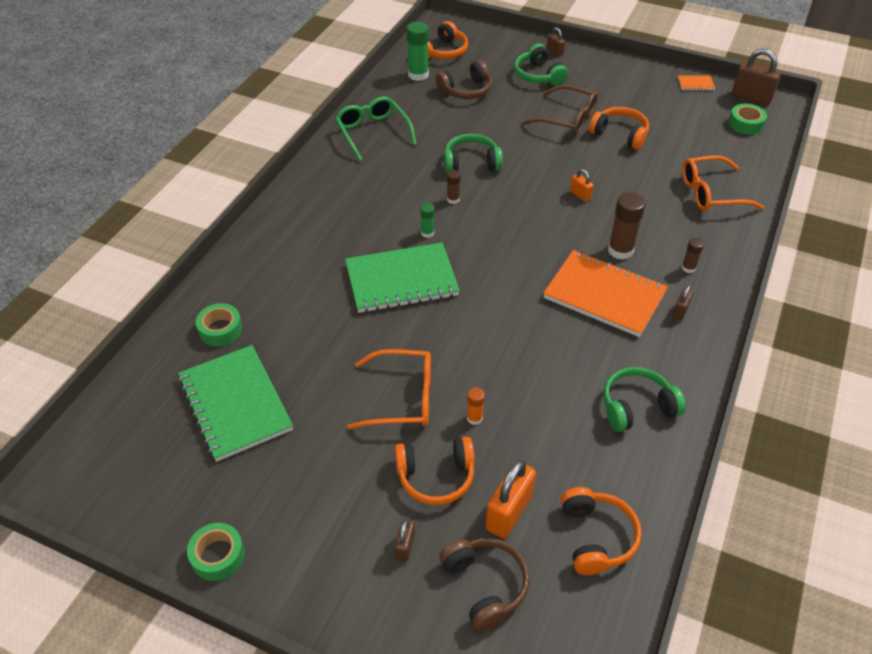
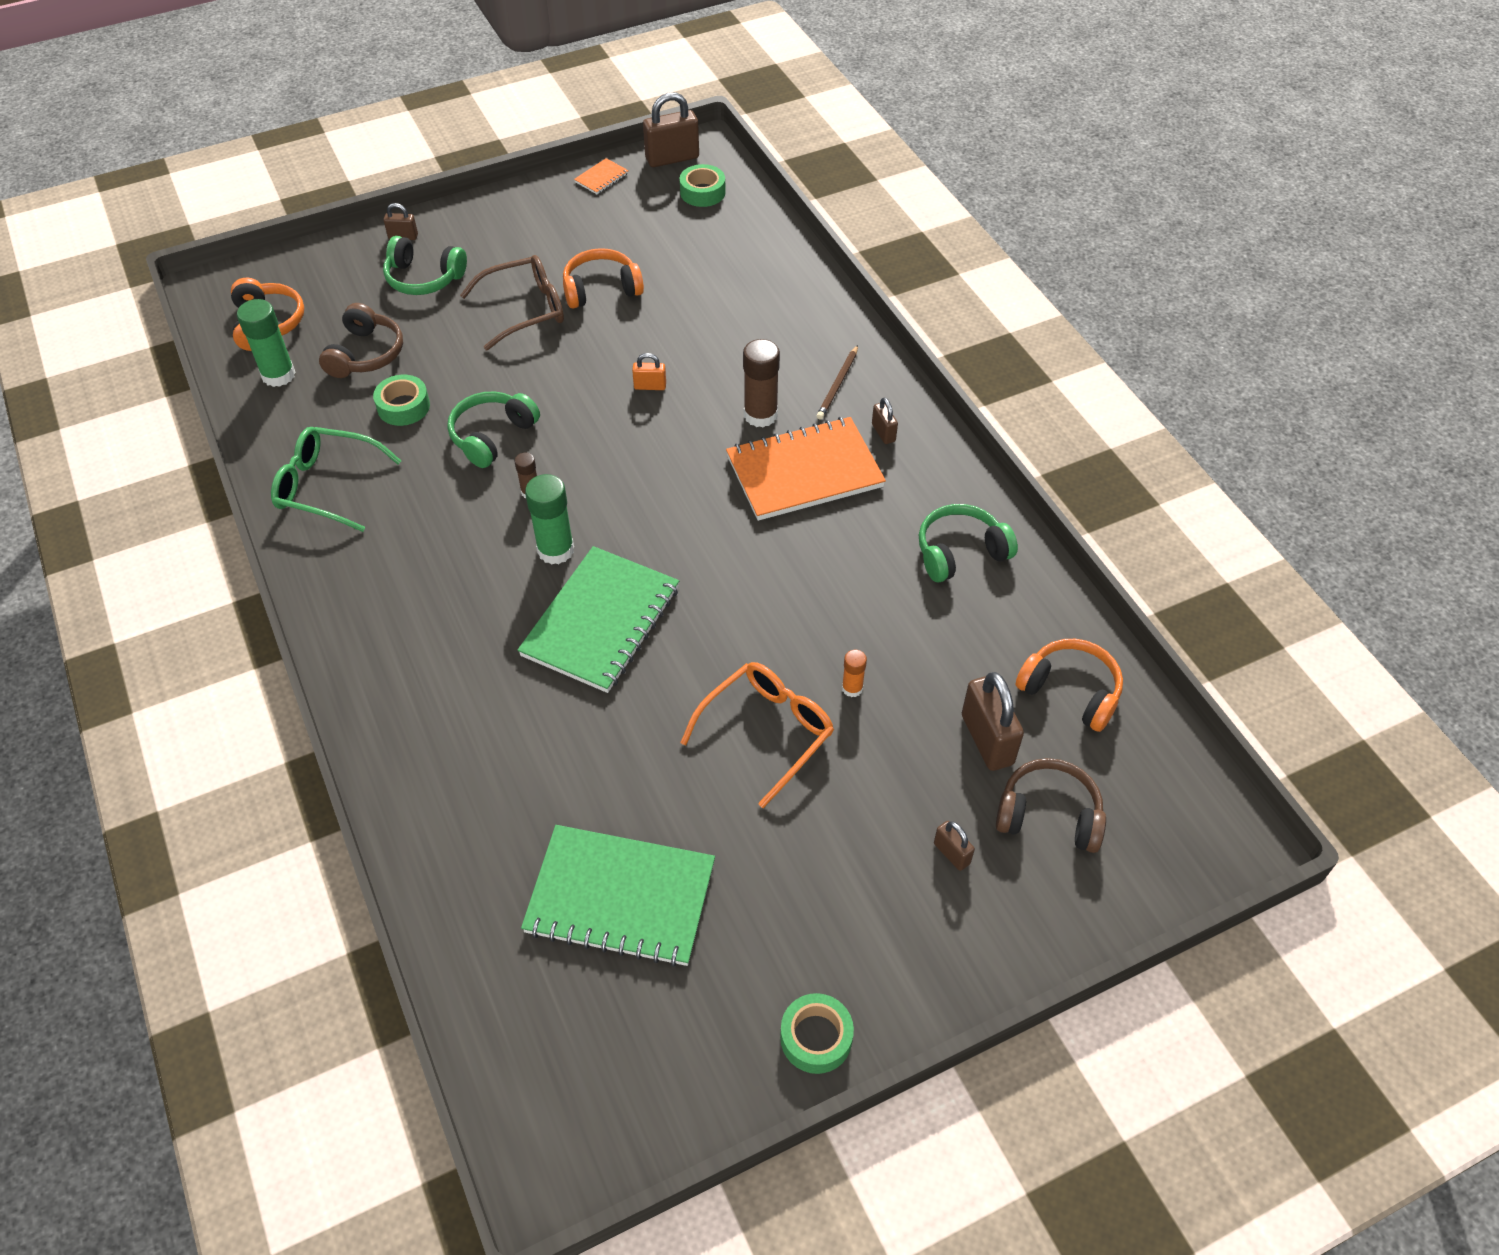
camera: 50 degrees left, 5 degrees up
(220, 329) = (487, 846): green tape -> green tape (403, 406)
(427, 233) = (555, 550): green glue stick -> green glue stick, size x1.87
(436, 476) = (892, 771): orange headphones -> none
(509, 512) = (987, 739): orange padlock -> brown padlock
(637, 407) = (960, 552): green headphones -> green headphones turned 45 degrees clockwise
(688, 268) = (838, 385): brown glue stick -> brown pencil
(711, 193) = (763, 291): orange glasses -> none

